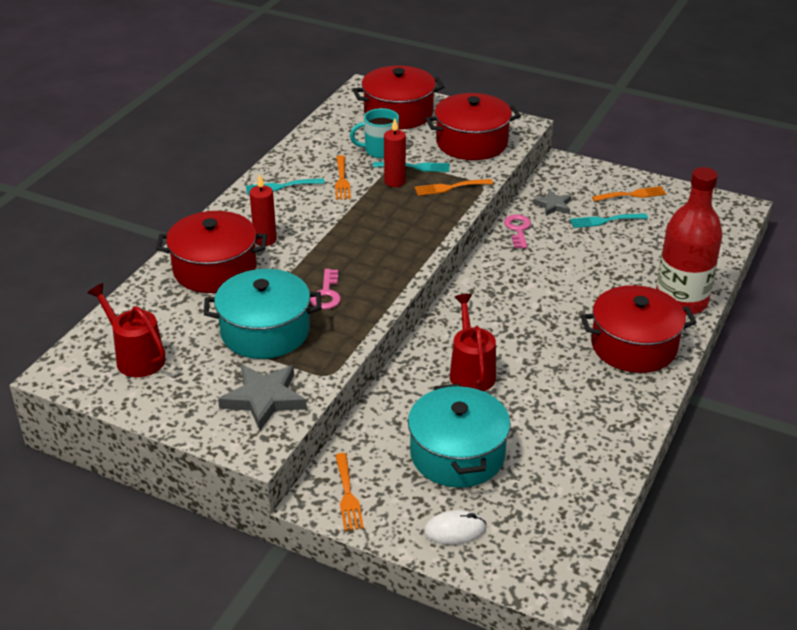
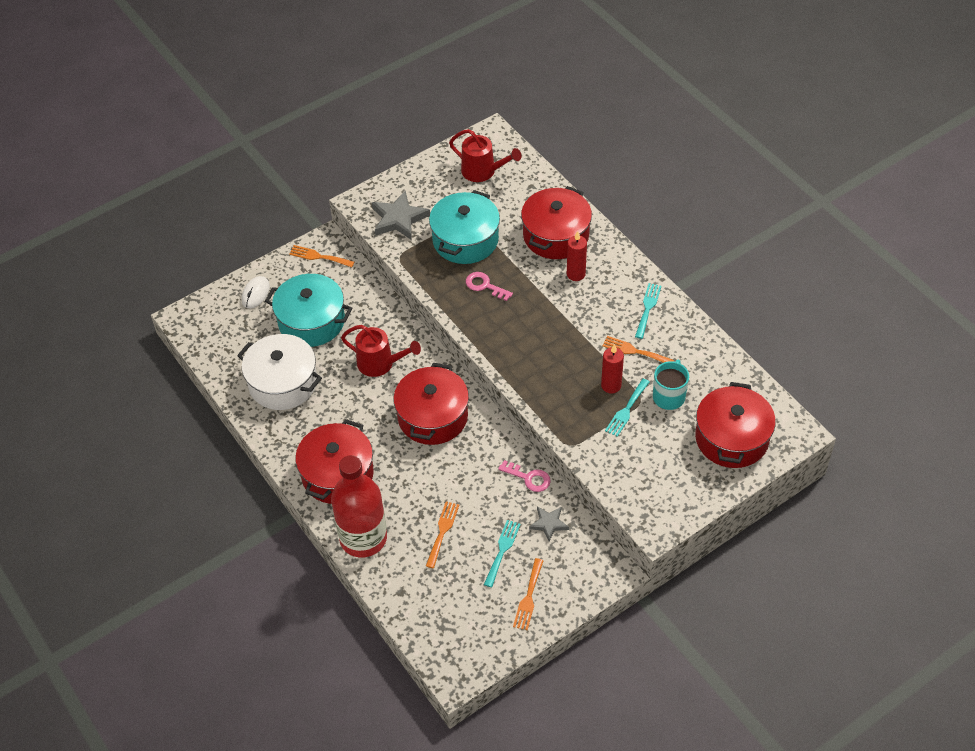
camera: 120 degrees right, 15 degrees up
(136, 357) = (483, 171): red watering can -> red watering can turned 45 degrees clockwise
(449, 187) = (579, 419): orange fork -> orange fork (442, 531)
(471, 142) = (645, 471): red pot -> red pot (432, 417)
(564, 438) = (283, 383): none -> white pot

